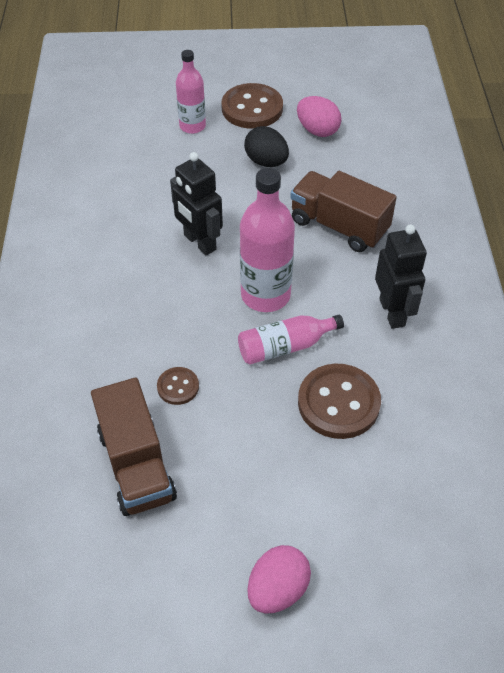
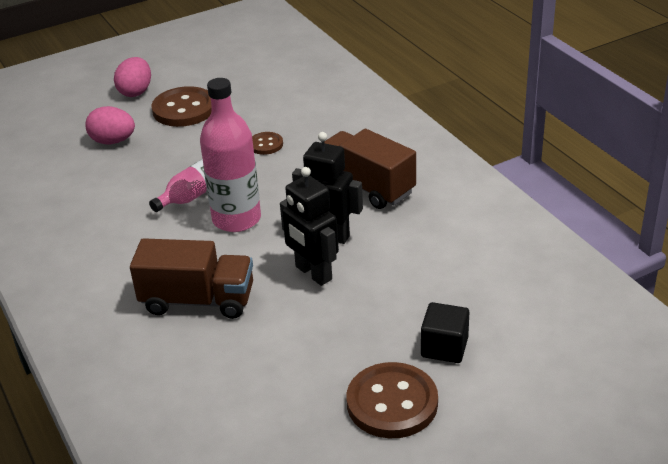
camera: 155 degrees right, 15 degrees down
(136, 465) = (262, 105): brown truck -> brown truck (366, 187)
(192, 126) = (444, 347): pink bottle -> black cube
(266, 162) = (321, 338): black egg -> none
(317, 130) = (285, 405): pink egg -> pink egg (113, 141)
(338, 403) = (135, 176): brown button -> brown button (184, 109)
(392, 312) = (112, 247): black robot -> black robot (313, 273)

